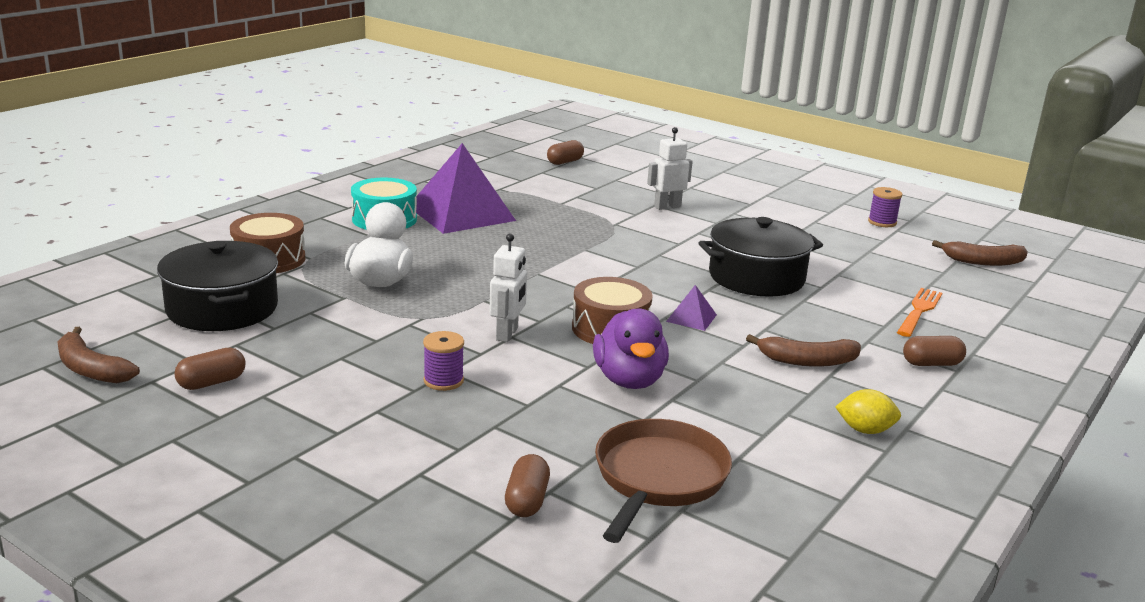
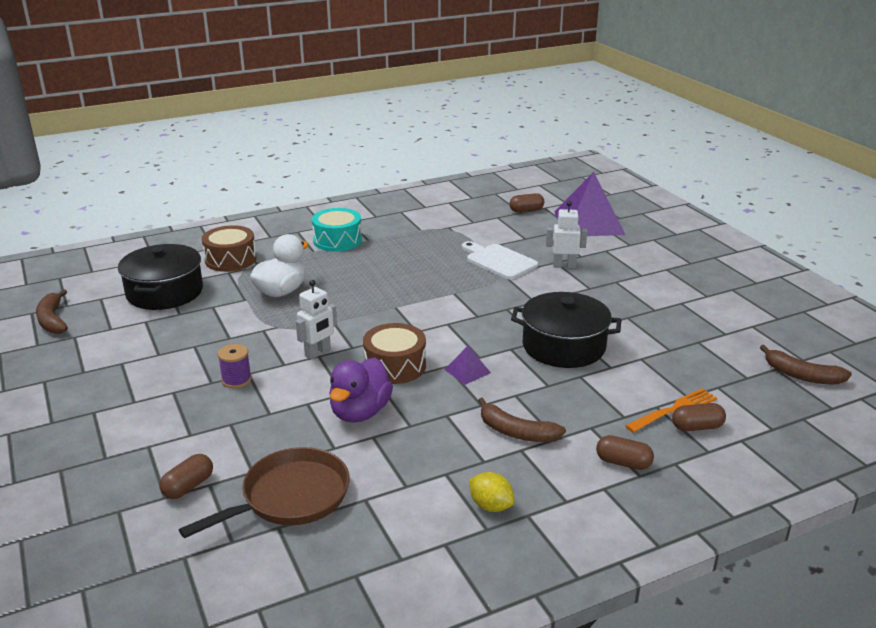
camera: 30 degrees right, 5 degrees up
(211, 382) = (104, 346): brown capsule -> brown capsule (697, 427)
(461, 213) = (396, 244): purple pyramid -> purple pyramid (589, 223)
(595, 212) = (499, 261): none -> white cutting board
(882, 222) = (746, 315): purple spool -> none

